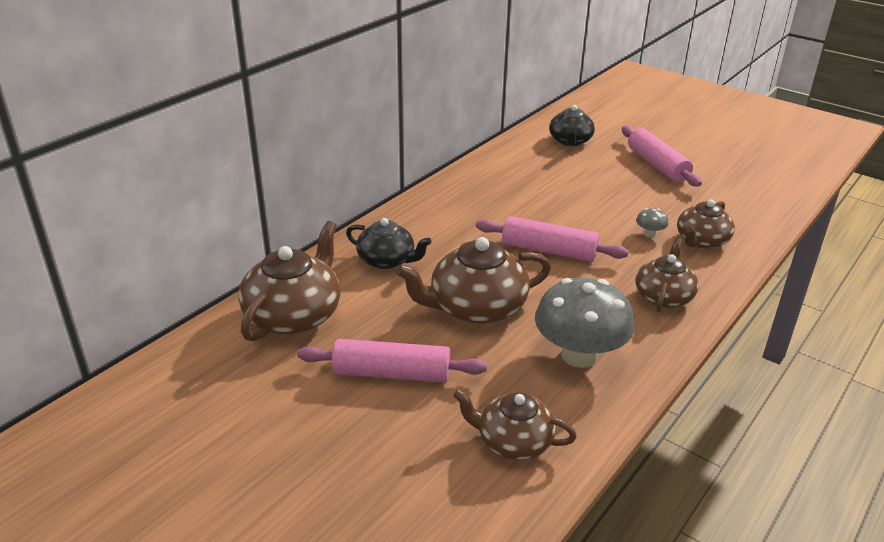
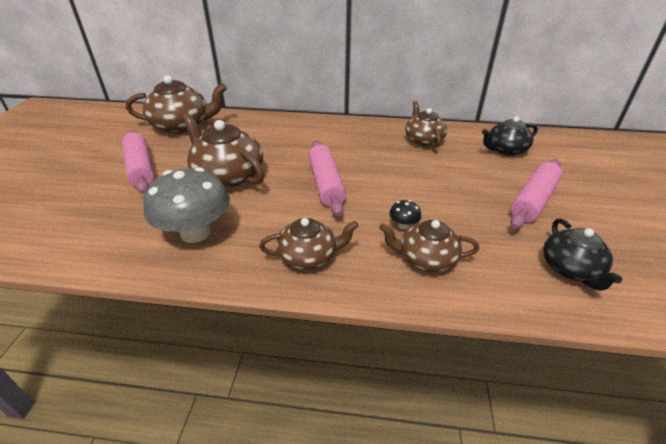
camera: 60 degrees right, 5 degrees up
(387, 260) = (258, 132): black teapot -> black teapot (570, 269)
(513, 441) = (84, 230): brown teapot -> brown teapot (423, 140)
(649, 234) = (403, 225): grey mushroom -> black mushroom

